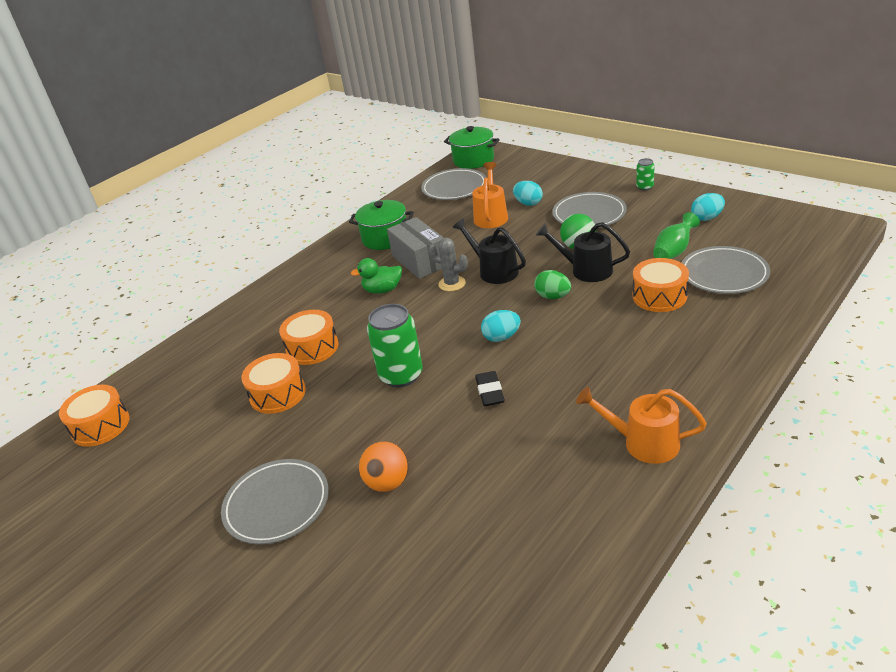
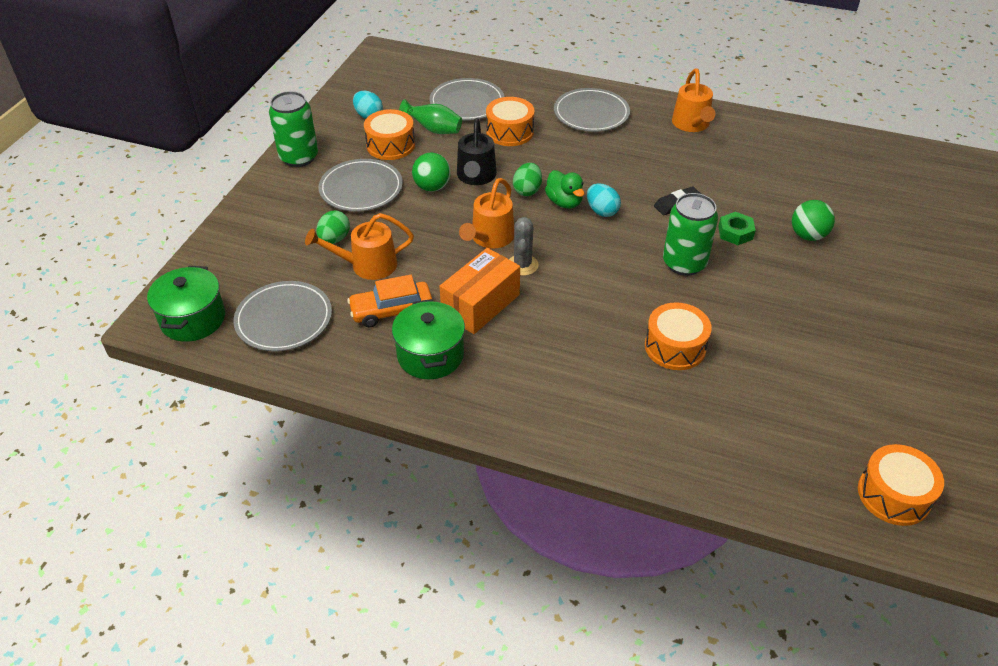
camera: 115 degrees left, 10 degrees up
(277, 504) = (873, 293): grey plate -> grey plate (591, 113)
(278, 394) = (756, 347): orange drum -> orange drum (390, 145)
(382, 290) = (550, 320): green duck -> green duck (564, 202)
(388, 483) = (807, 235): orange ball -> green ball
(420, 261) = (480, 304): grey box -> orange box
(423, 423) = (735, 233): none -> green nut
(437, 225) = (391, 310): none -> orange car
(494, 270) = (489, 238): black watering can -> orange watering can
(528, 203) = (334, 239): turquoise egg -> green egg
(645, 187) = (299, 157): green can -> green can, size x2.04

